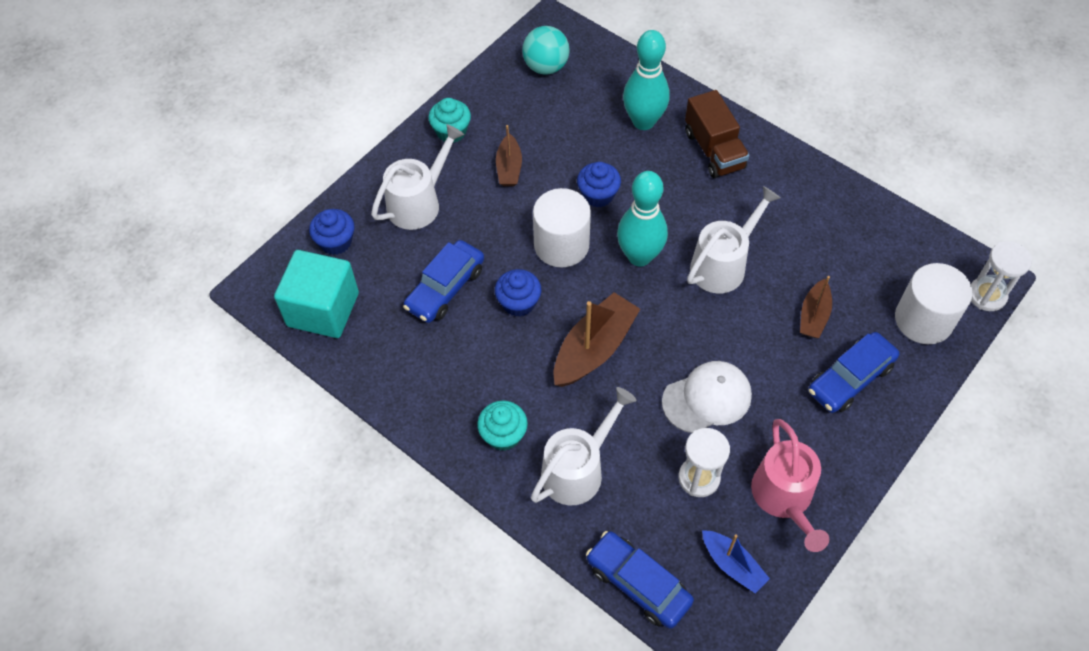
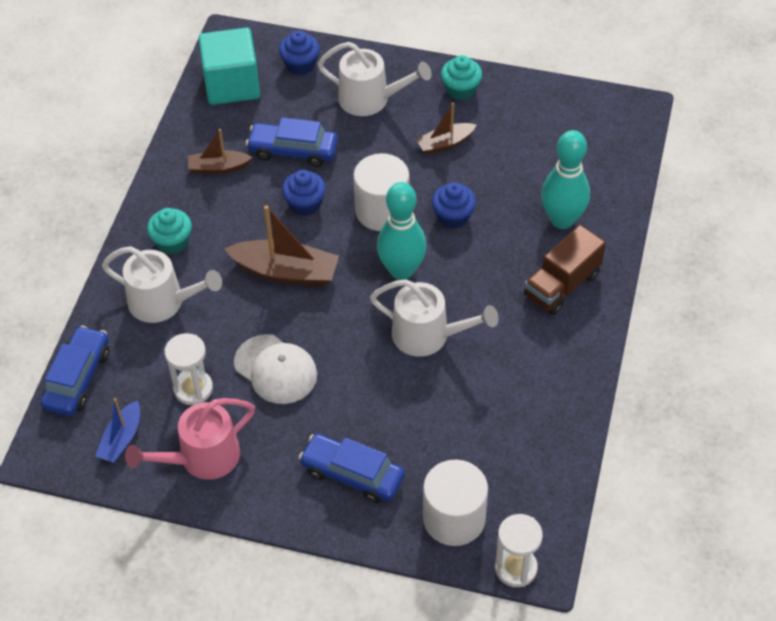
camera: 65 degrees right, 5 degrees down
(546, 67) = (581, 125): turquoise ball -> none
(813, 315) = (409, 424): brown boat -> brown boat (218, 167)

